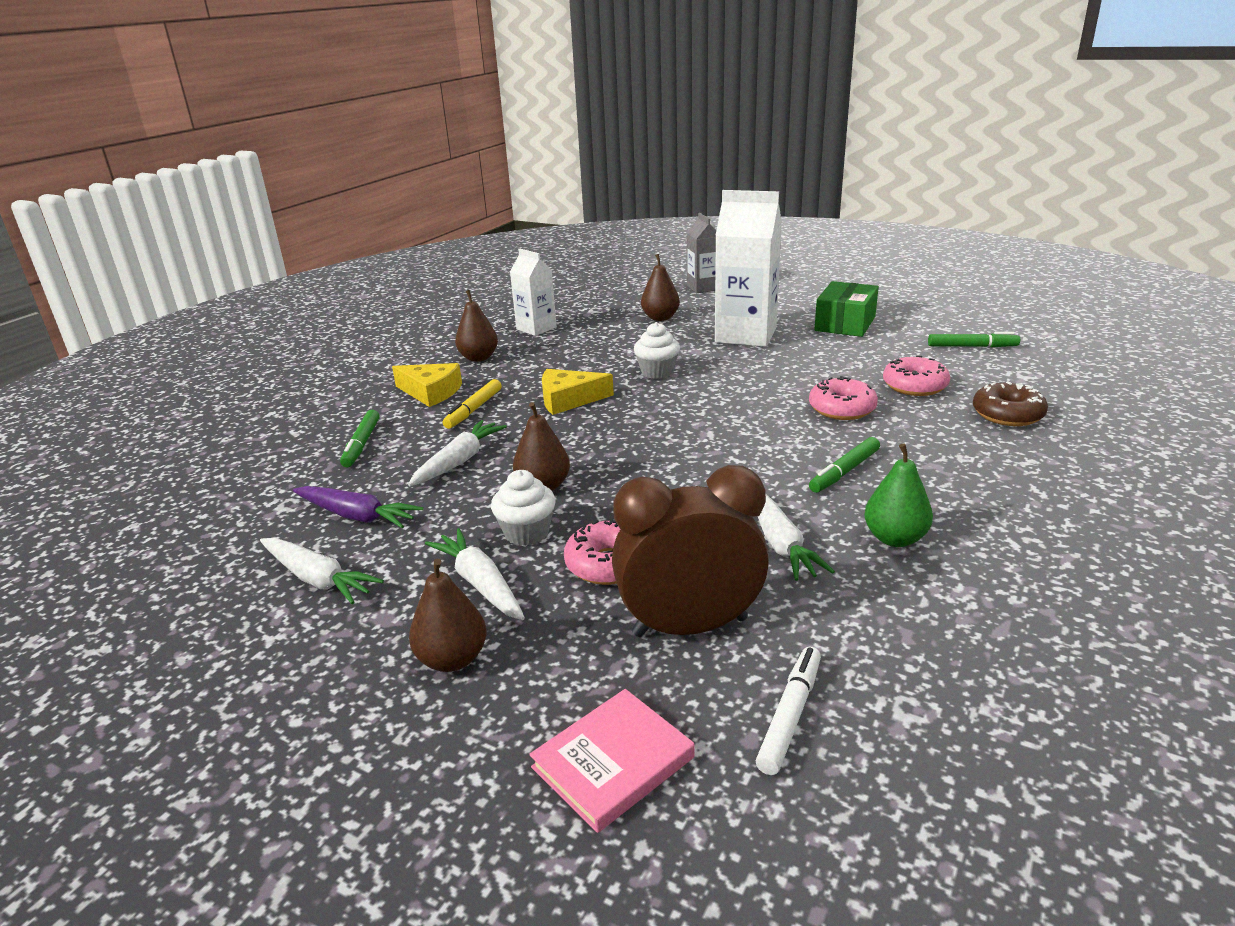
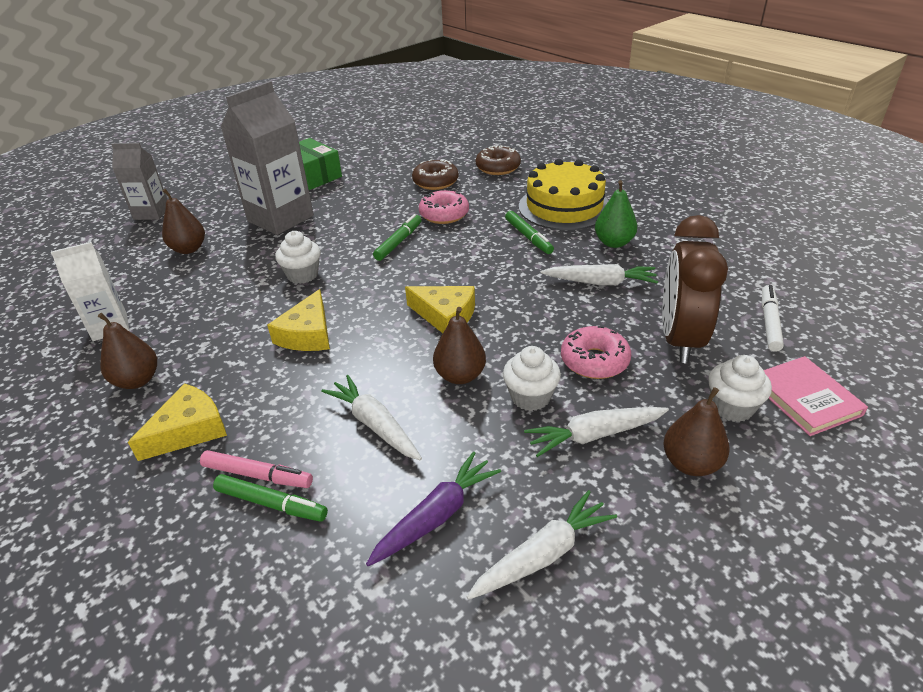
camera: 70 degrees left, 10 degrees up
(390, 430) = (257, 475): none -> pink marker
(474, 409) = (268, 400): yellow marker -> none
(565, 686) = (732, 407): none -> white cupcake
(638, 456) = (445, 316): none -> yellow cheese
(745, 335) = (280, 218): white carton -> grey carton
(789, 716) = (769, 323): white marker -> white marker turned 60 degrees clockwise
(914, 386) = (435, 182): pink donut -> brown donut
(955, 483) = (564, 207): none -> yellow cake
(971, 346) = (399, 149): green marker -> green marker (398, 242)

